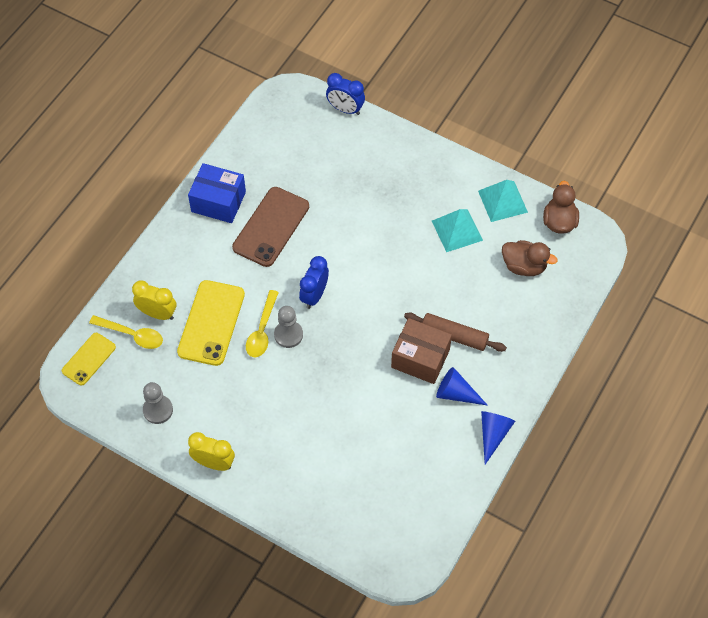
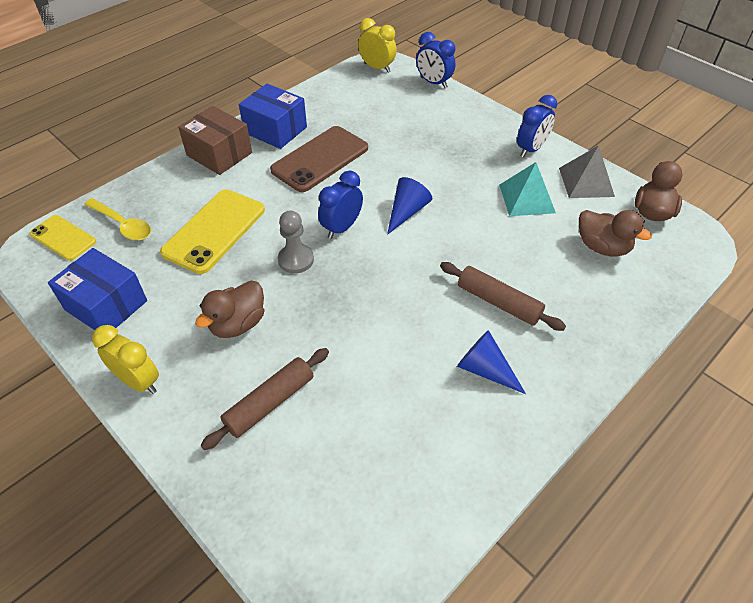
camera: 15 degrees right, 10 degrees down
(89, 359) = (63, 238): yellow phone -> yellow phone turned 75 degrees clockwise
(158, 313) = (161, 211): yellow clock -> yellow clock (377, 68)
(158, 410) = (106, 305): grey pawn -> blue box
(262, 330) = (267, 249): yellow spoon -> none
(266, 401) = (238, 324): none -> brown duck
(314, 455) = (270, 403): none -> brown rolling pin
(420, 358) = (448, 318): brown box -> brown box (219, 154)
(450, 174) = (531, 149): none -> blue clock
(493, 434) = (526, 435): blue cone -> blue cone (407, 212)
(502, 201) = (586, 182): turquoise pyramid -> grey pyramid

